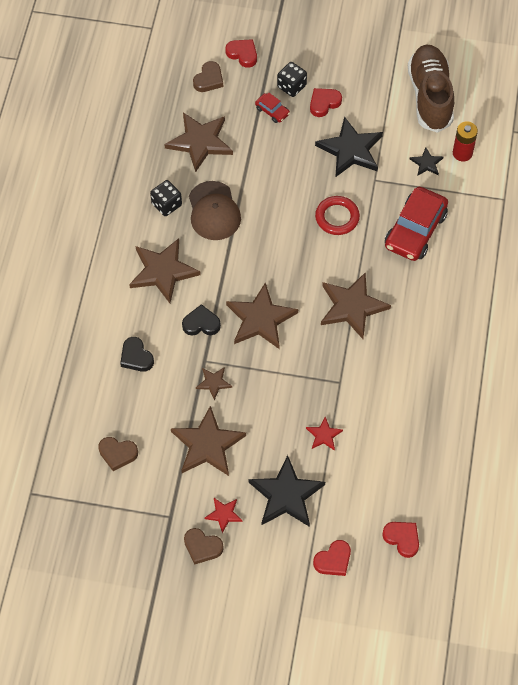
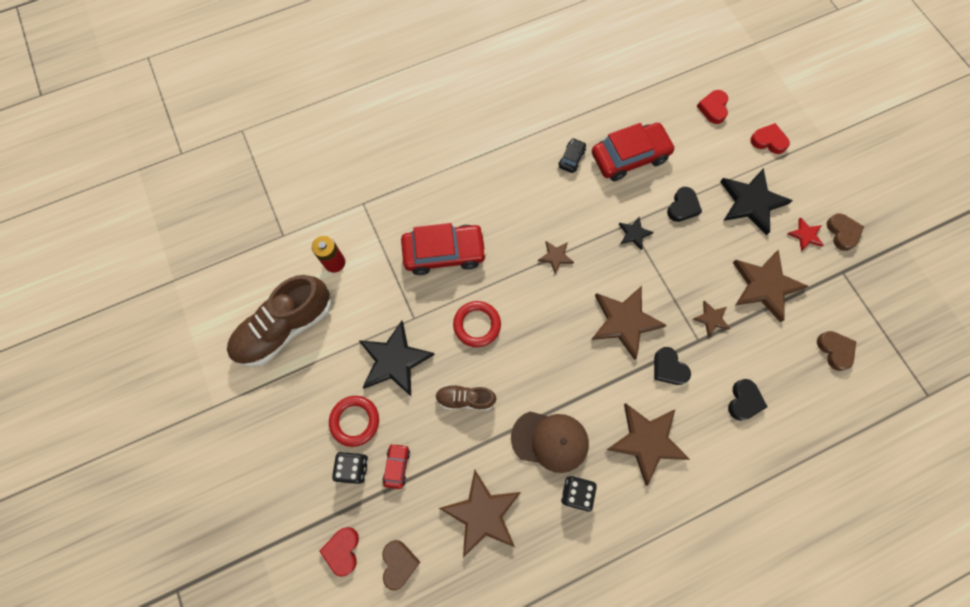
camera: 125 degrees left, 10 degrees up
(209, 79) = (399, 563): brown heart -> brown heart turned 90 degrees clockwise
(214, 211) = (550, 441): brown cap -> brown cap turned 60 degrees clockwise
(286, 177) = (465, 399): none -> brown shoe
(324, 103) = (355, 421): red heart -> red ring
(324, 435) = (682, 207): red star -> black heart
(352, 306) = (555, 257): brown star -> brown star, size x0.49
(403, 428) = (629, 157): none -> red car
(426, 163) = (366, 285): black star -> black star (634, 233)
(435, 379) = (571, 158): none -> black car

